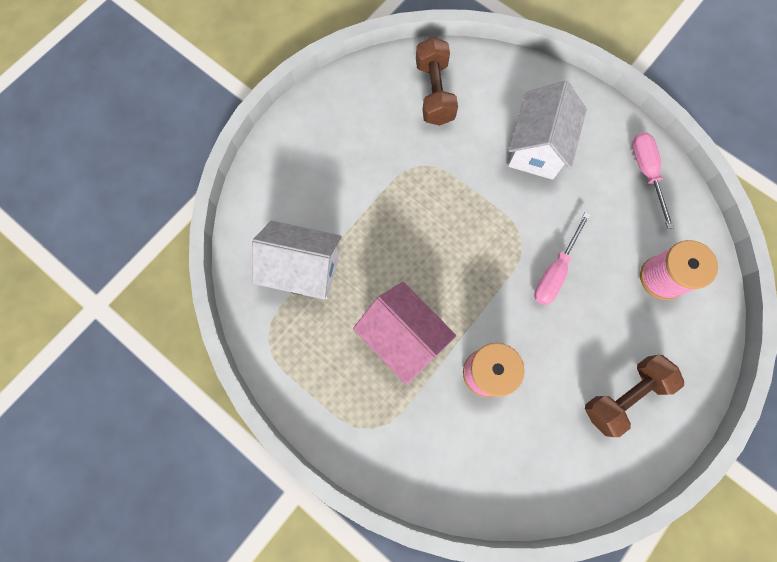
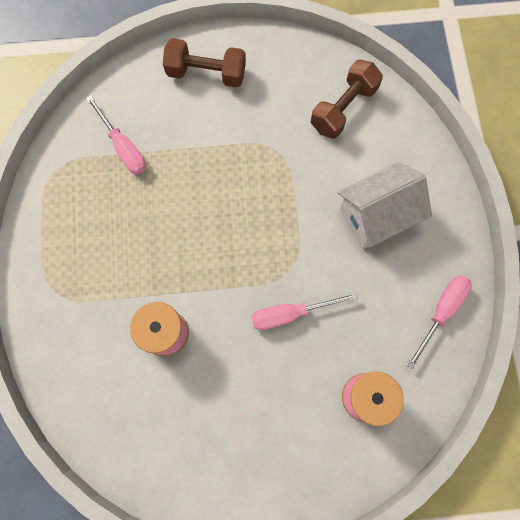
camera: 45 degrees right, 0 degrees up
(303, 269) = (123, 147): white house -> pink screwdriver
(403, 337) = (138, 254): pink house -> none
(624, 395) = (242, 447): brown dumbbell -> brown dumbbell (206, 73)

